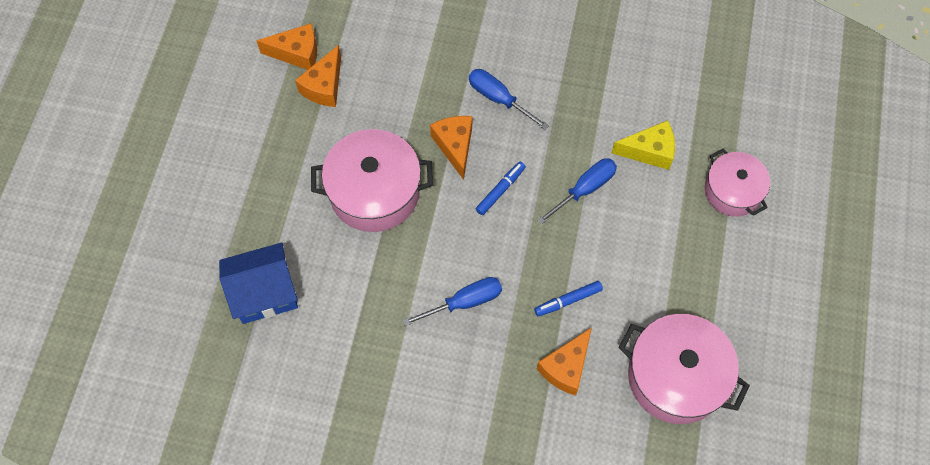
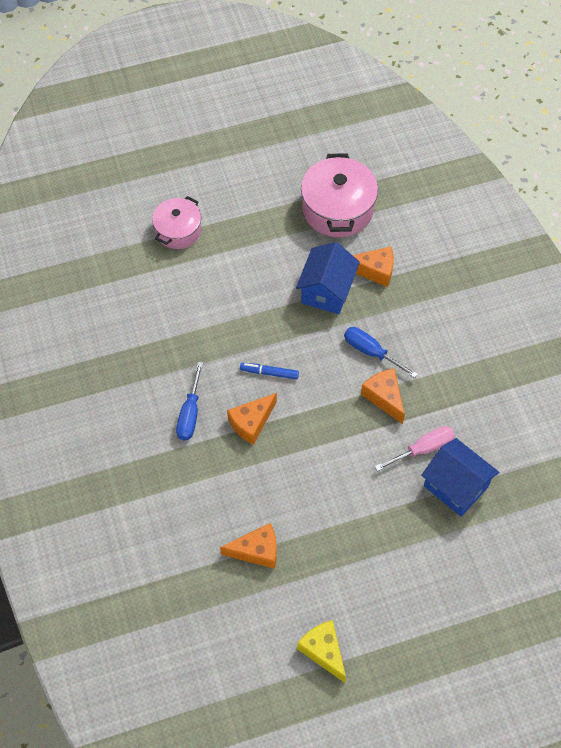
camera: 120 degrees left, 5 degrees down
(297, 53) = (238, 593): orange cheese -> orange cheese (384, 397)
(323, 286) = (422, 449): none -> pink screwdriver
(374, 192) = (326, 457): pink pot -> none
(568, 300) = (327, 291): blue marker -> blue house
(584, 189) = (234, 320): blue screwdriver -> none
(649, 151) = (176, 293): yellow cheese -> yellow cheese (323, 651)

